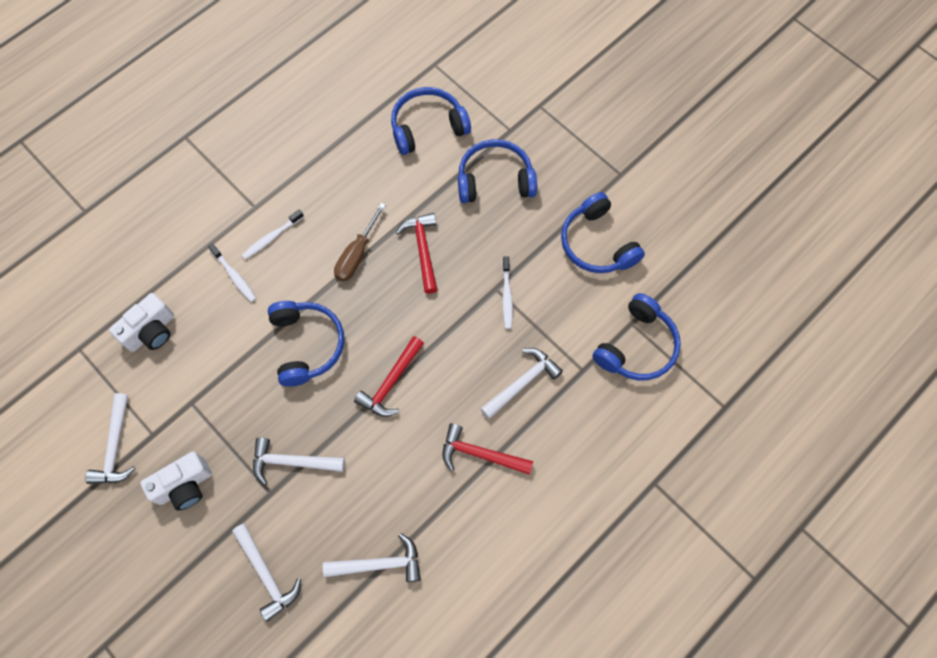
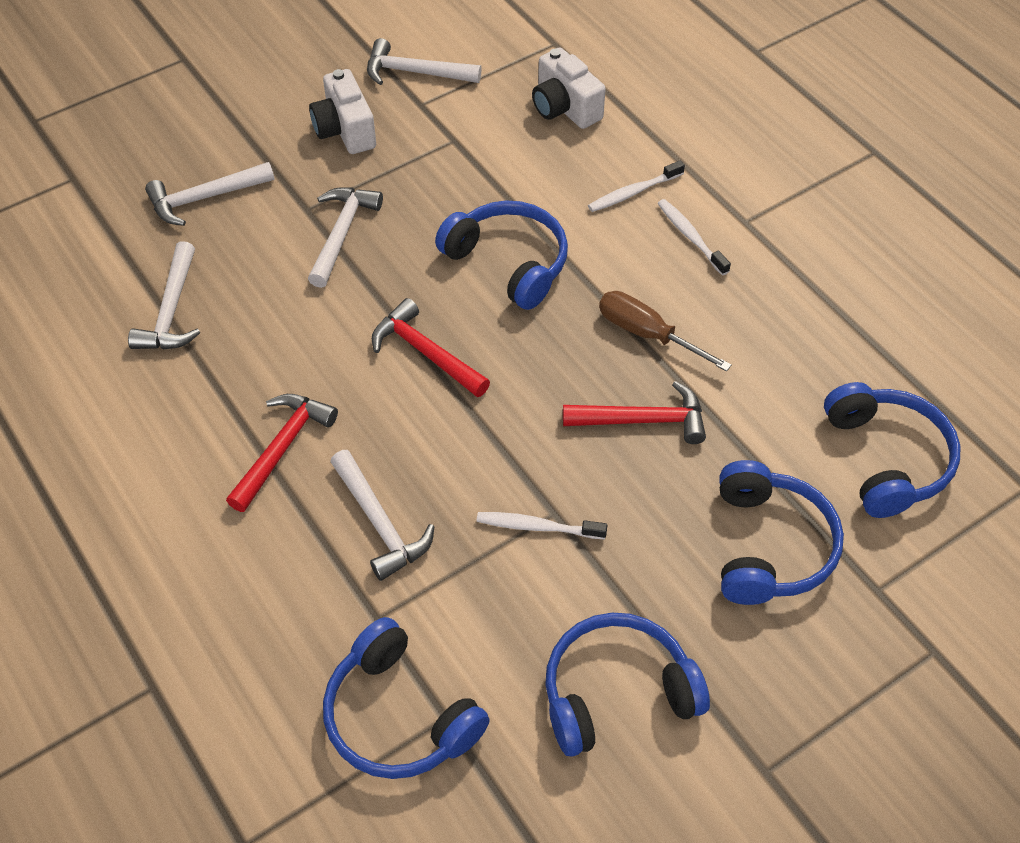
camera: 100 degrees right, 15 degrees down
(307, 345) = (508, 262): blue headphones -> blue headphones turned 135 degrees counterclockwise

